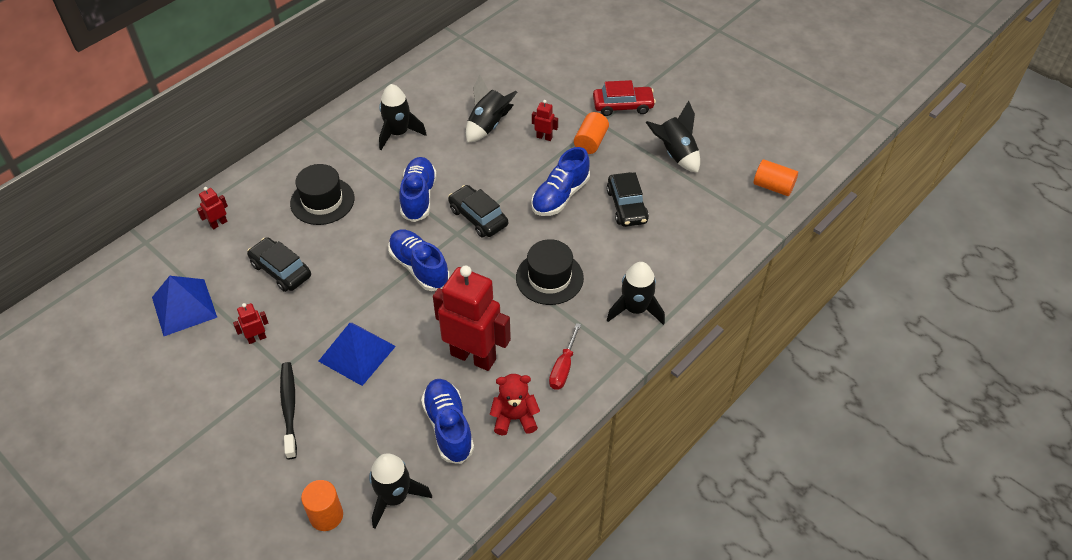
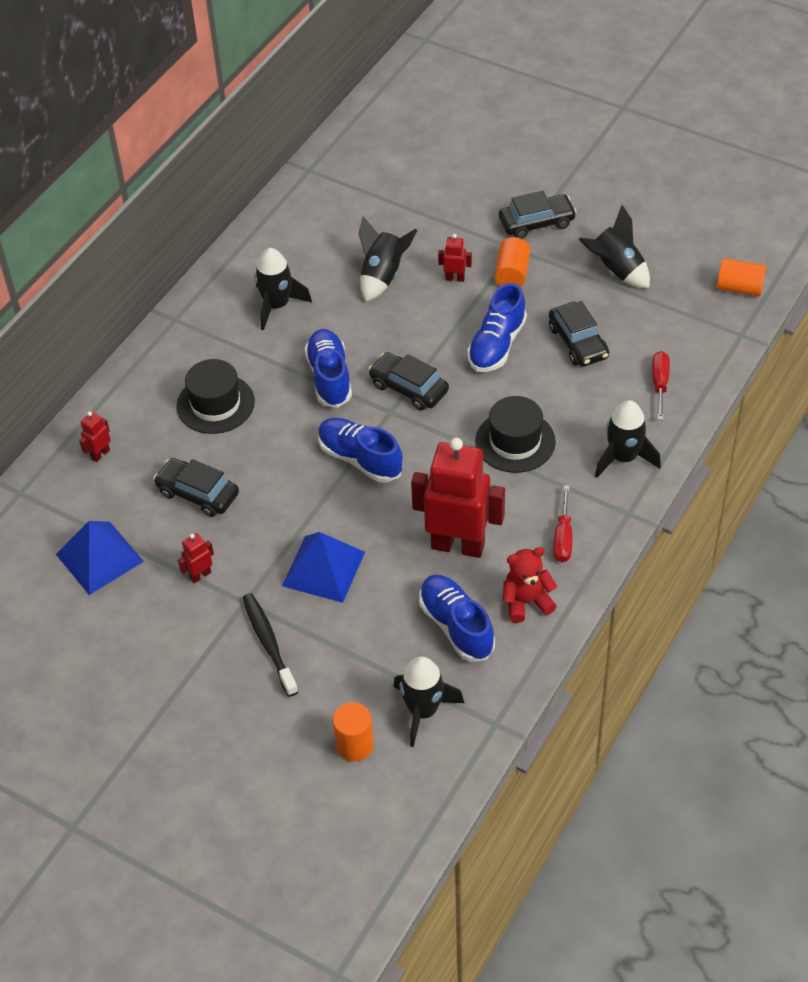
camera: 10 degrees left, 0 degrees up
(623, 106) = (536, 223): red car -> black car
(684, 253) = (659, 384): none -> red screwdriver

